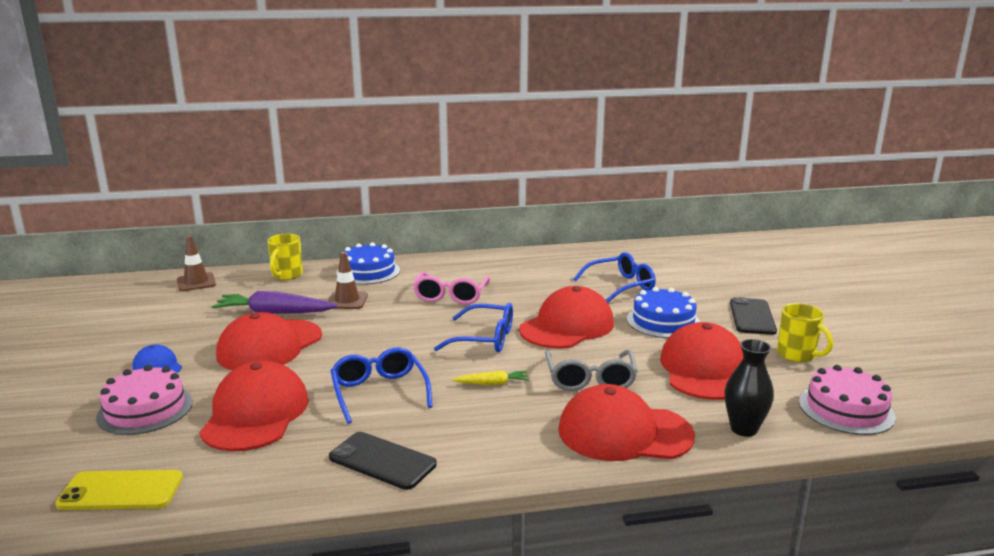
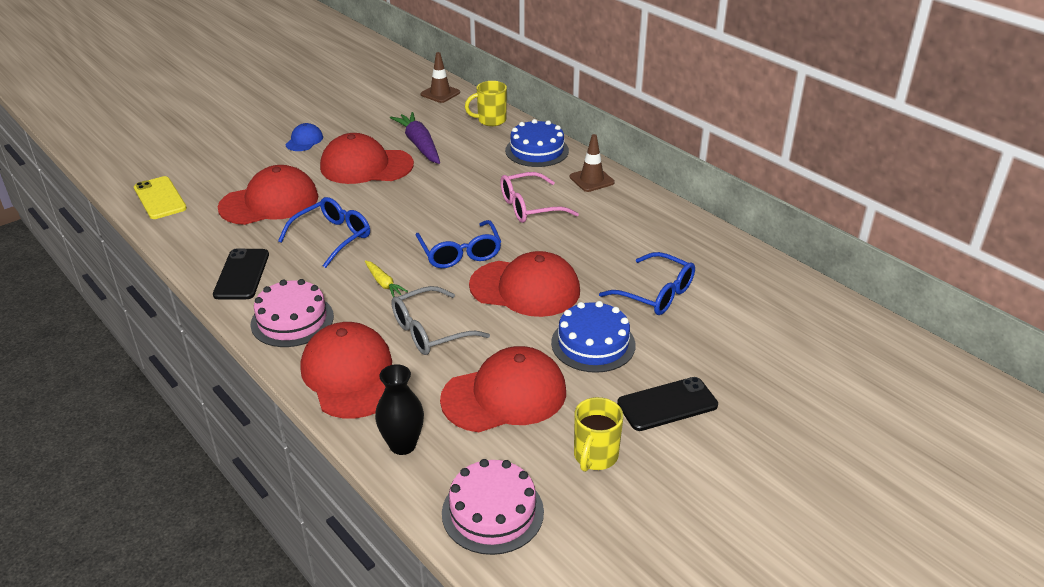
camera: 60 degrees right, 15 degrees up
(145, 409) = (249, 163): pink cake -> pink cake (292, 320)
(347, 301) = (470, 164): brown traffic cone -> brown traffic cone (591, 180)

